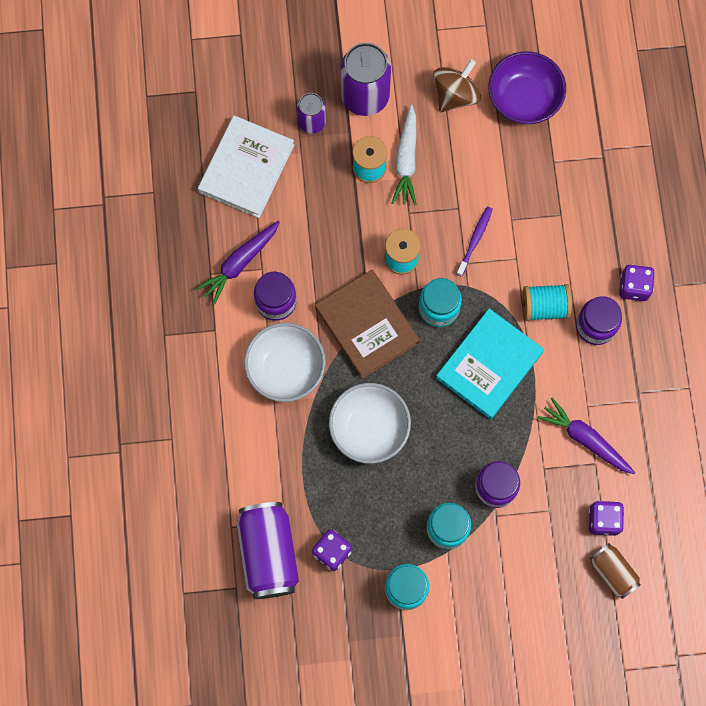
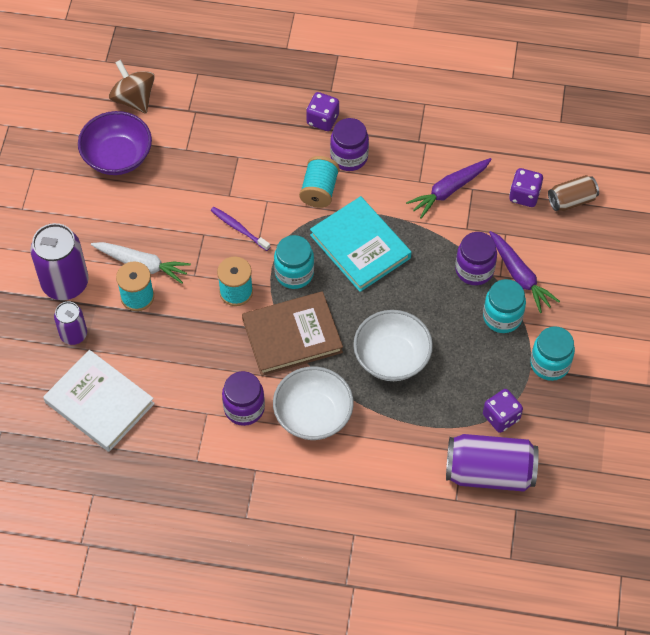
camera: 75 degrees left, 15 degrees down
(239, 263) = (195, 431): purple carrot -> purple carrot (520, 276)
(455, 95) = (93, 209): brown spinning top -> brown spinning top (134, 99)

